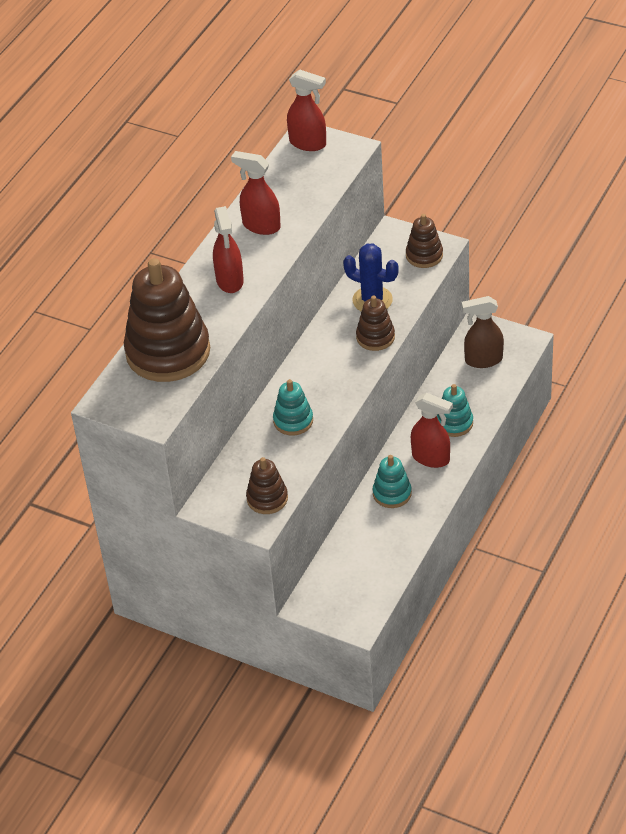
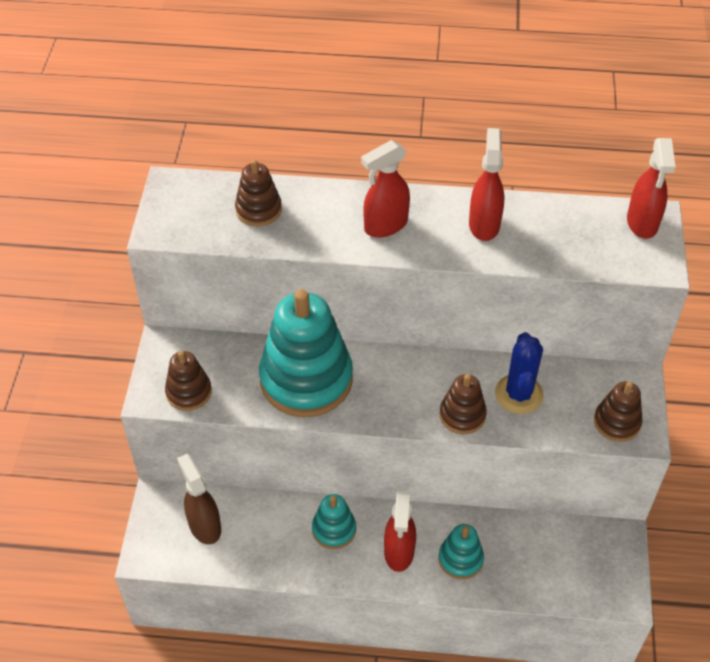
camera: 65 degrees right, 5 degrees up
(168, 352) = (258, 210): brown stacking toy -> brown stacking toy, size x0.49
(293, 421) = (306, 379): turquoise stacking toy -> turquoise stacking toy, size x2.05
(483, 360) = (570, 559): brown spray bottle -> brown spray bottle (204, 526)

